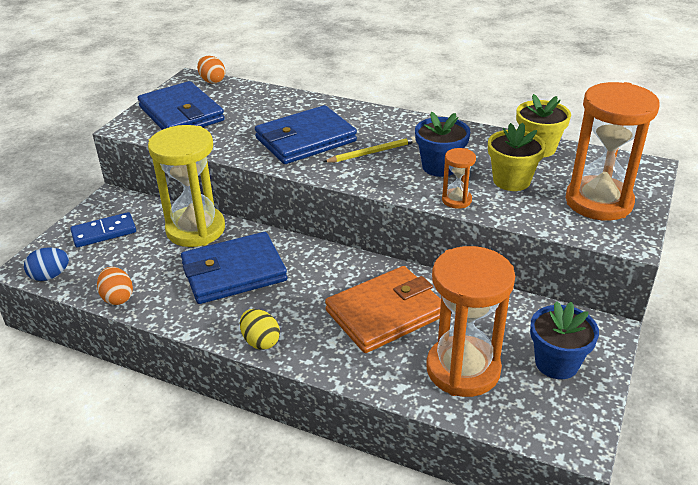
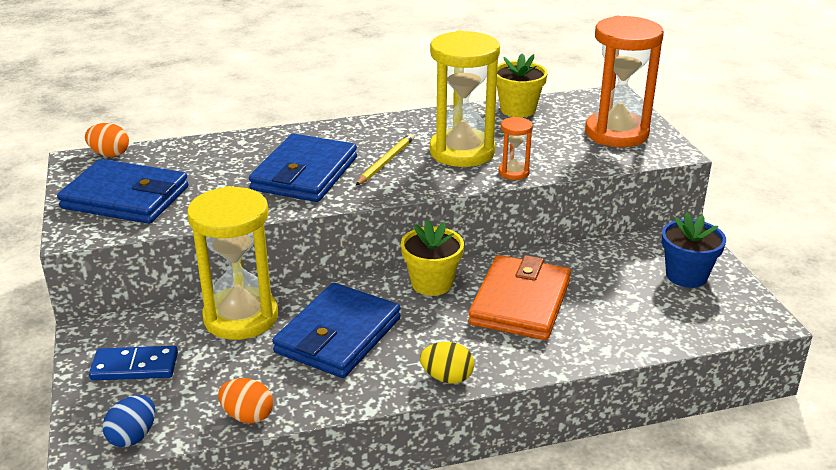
camera: 40 degrees left, 5 degrees down
(104, 232) = (135, 366): blue domino -> blue domino turned 60 degrees clockwise
(440, 167) = (462, 152): blue flower pot -> yellow hourglass
(463, 369) = (632, 313): orange hourglass -> none
(511, 181) = (533, 141): yellow flower pot -> yellow flower pot (432, 283)

